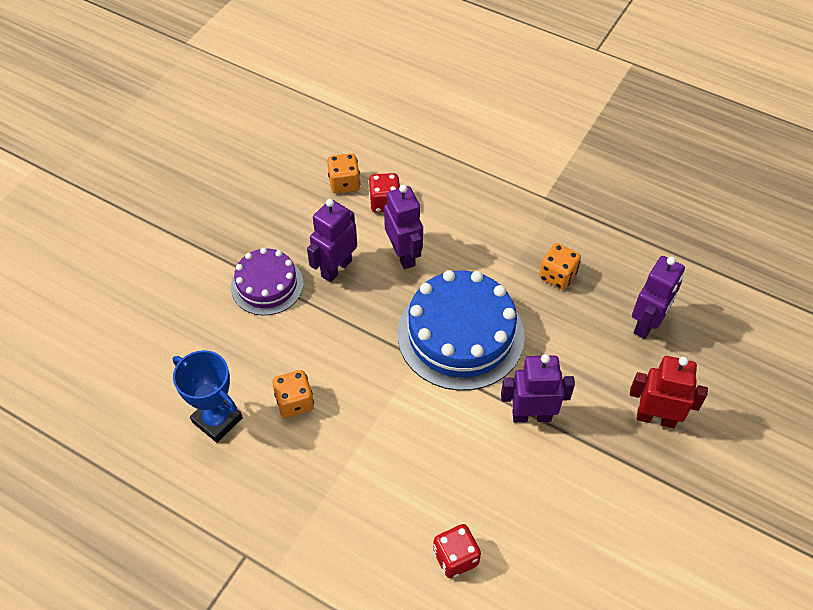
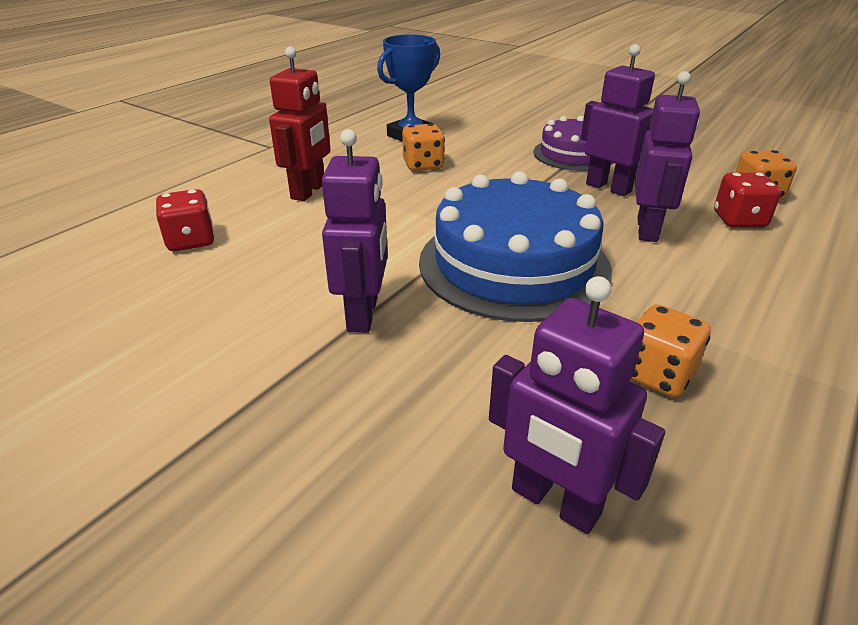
camera: 95 degrees right, 20 degrees down
(404, 255) = (648, 230): purple robot -> purple robot turned 60 degrees counterclockwise
(656, 418) = (311, 473): red robot -> red robot (309, 191)

